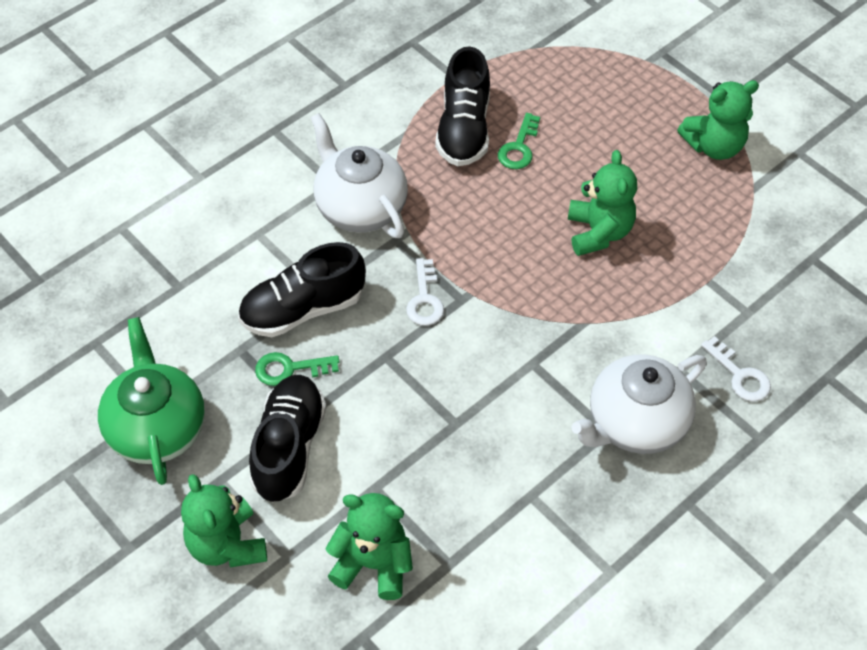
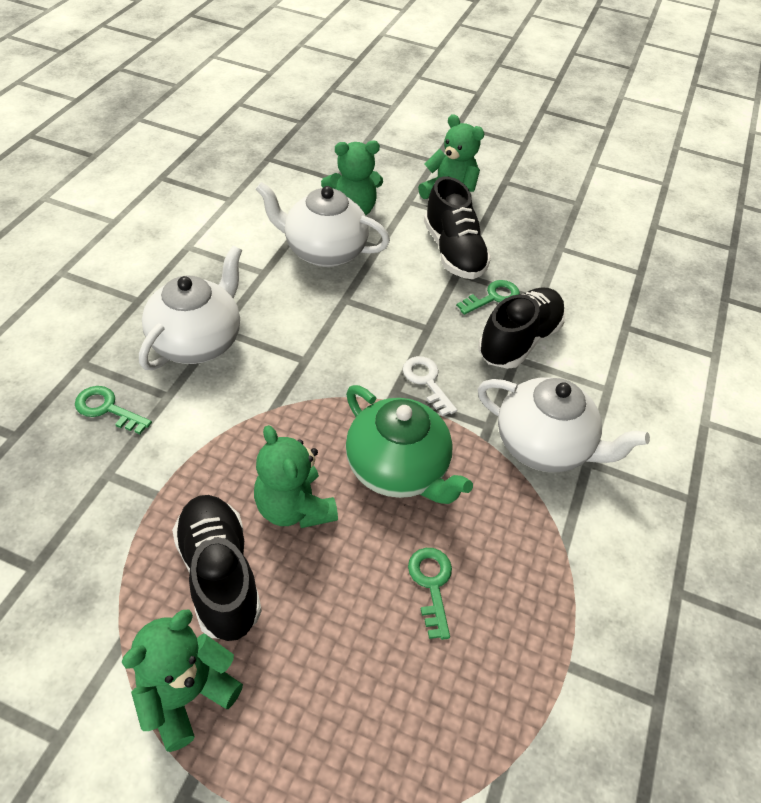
camera: 150 degrees right, 5 degrees down
(157, 428) = (548, 238): green teapot -> green teapot (398, 469)
(445, 504) = (323, 251): none -> white teapot
(464, 129) = (507, 584): black shoe -> black shoe (219, 575)
(740, 375) = (107, 409): white key -> green key

